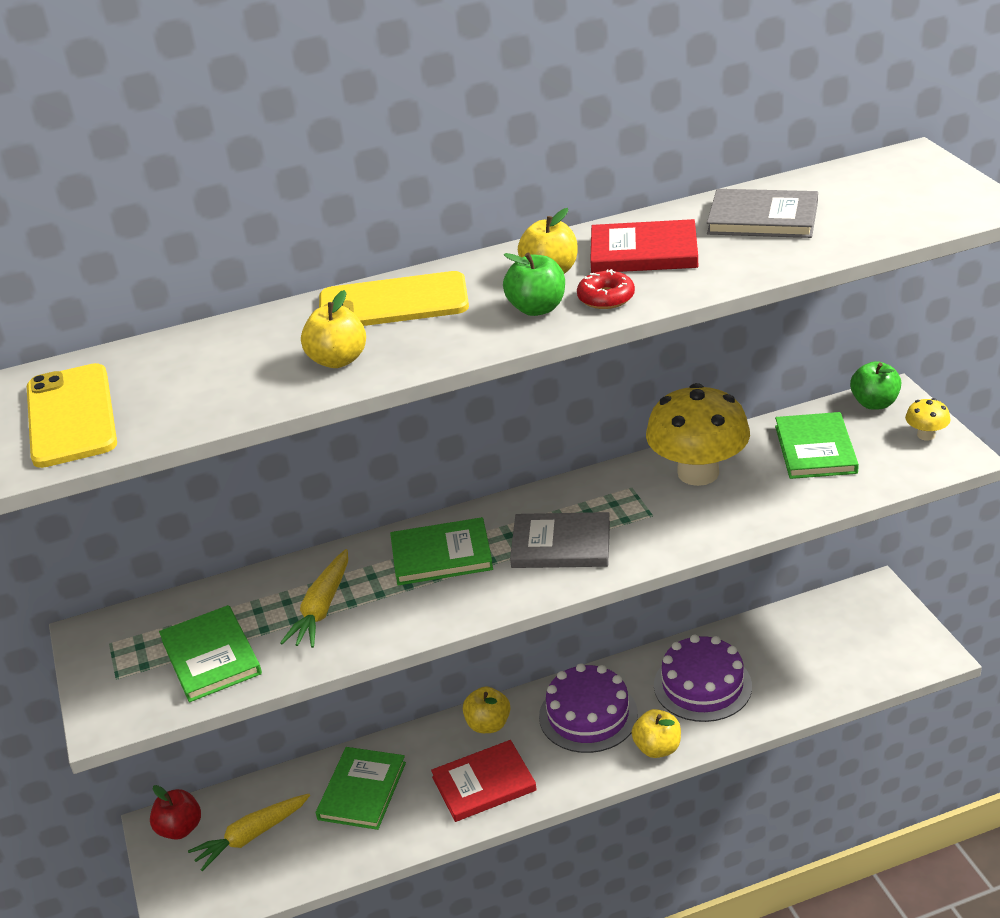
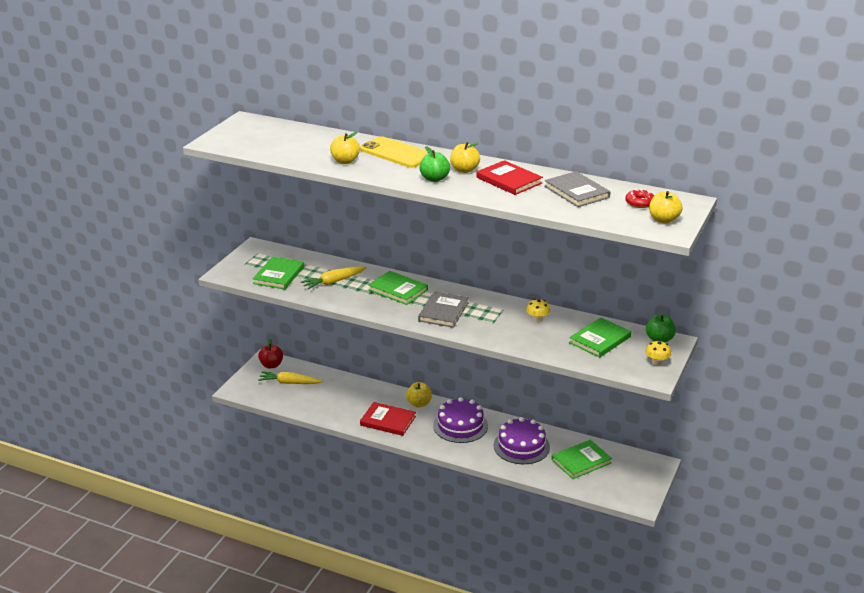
camera: 40 degrees right, 5 degrees down
(71, 416) = (247, 137): yellow phone -> none
(362, 791) = (344, 394): green book -> green book (581, 461)
(561, 545) = (443, 311): grey book -> grey book turned 60 degrees clockwise
(606, 298) = (463, 187): red donut -> red donut (639, 203)
(657, 748) = (468, 454): yellow apple -> yellow apple (663, 220)
(698, 473) = (537, 320): yellow mushroom -> yellow mushroom, size x0.43

